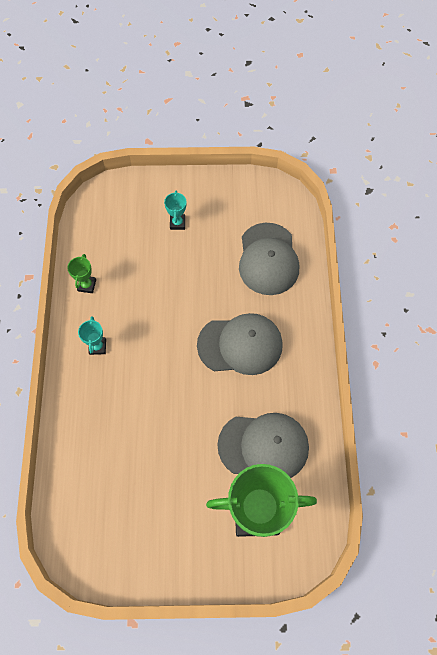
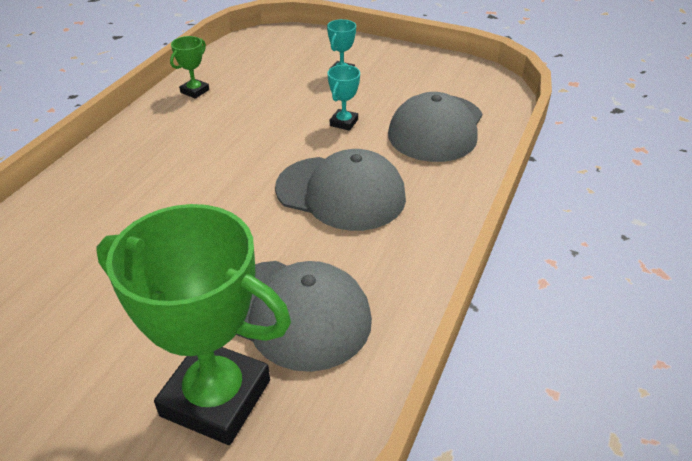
camera: 25 degrees right, 25 degrees down
(97, 347) = (158, 141): turquoise trophy -> turquoise trophy (344, 123)

